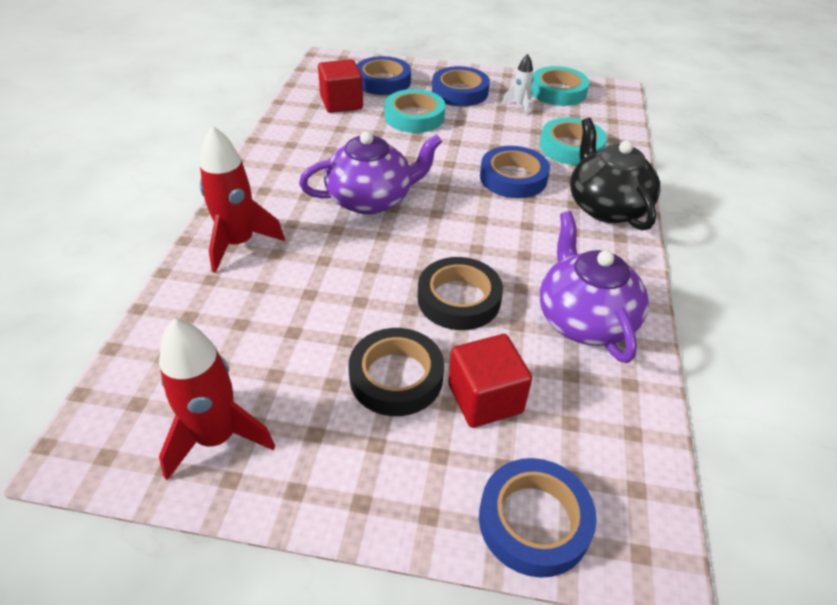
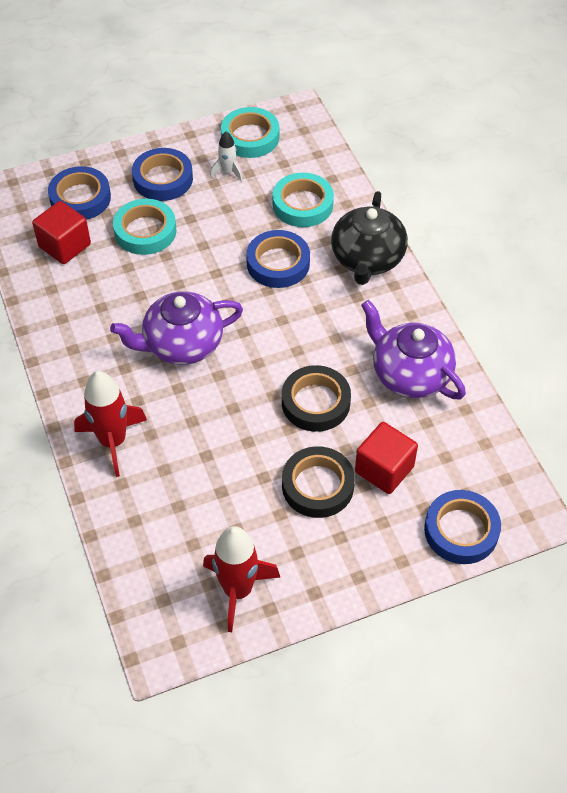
camera: 30 degrees left, 10 degrees up
(371, 199) = (182, 344): purple teapot -> purple teapot turned 150 degrees counterclockwise
(606, 207) = (367, 259): black teapot -> black teapot turned 120 degrees counterclockwise

